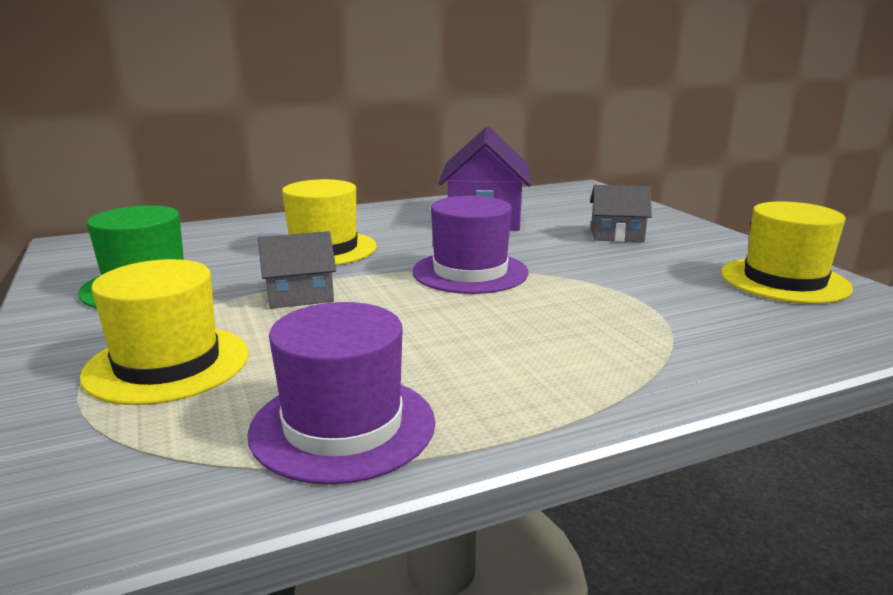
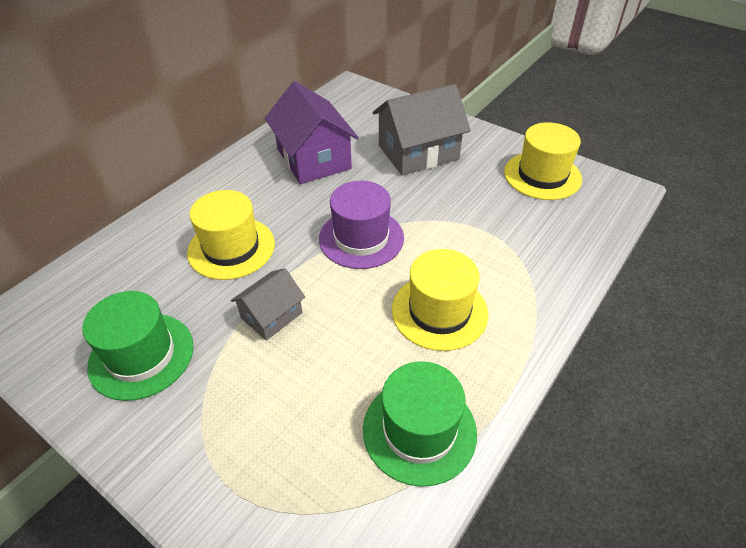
camera: 30 degrees left, 25 degrees up
(167, 364) = (259, 432): yellow hat -> yellow hat (439, 311)
(343, 426) = (419, 430): purple hat -> green hat
(616, 235) = (418, 152): grey house -> grey house, size x1.79

